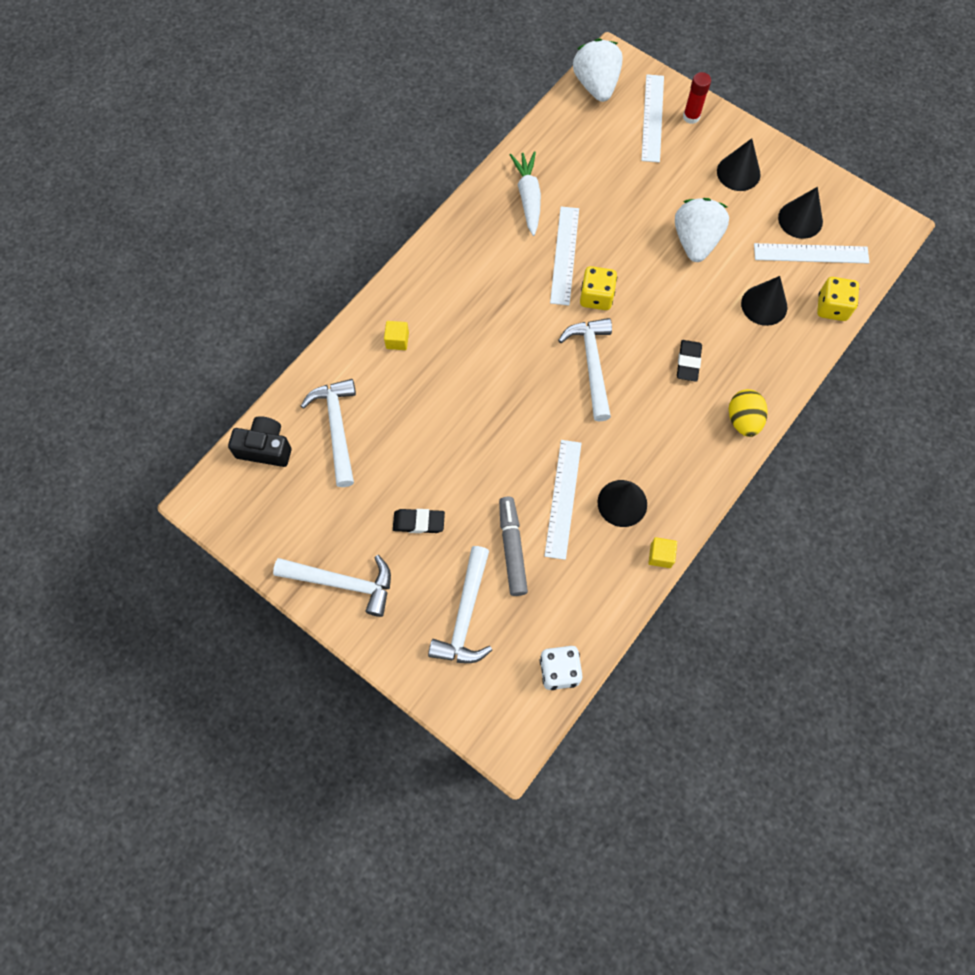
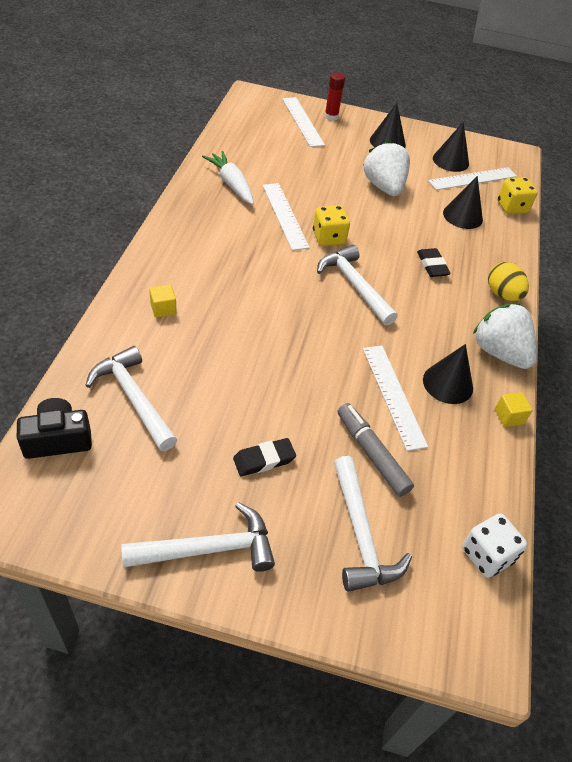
camera: 30 degrees left, 20 degrees down
(596, 85) = (247, 109): white strawberry -> white strawberry (499, 352)

